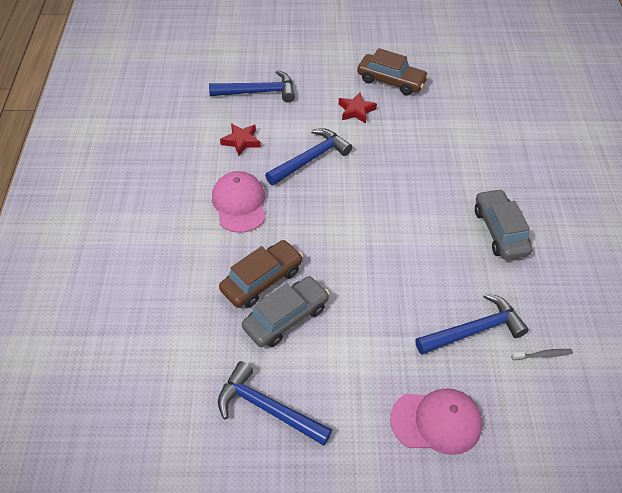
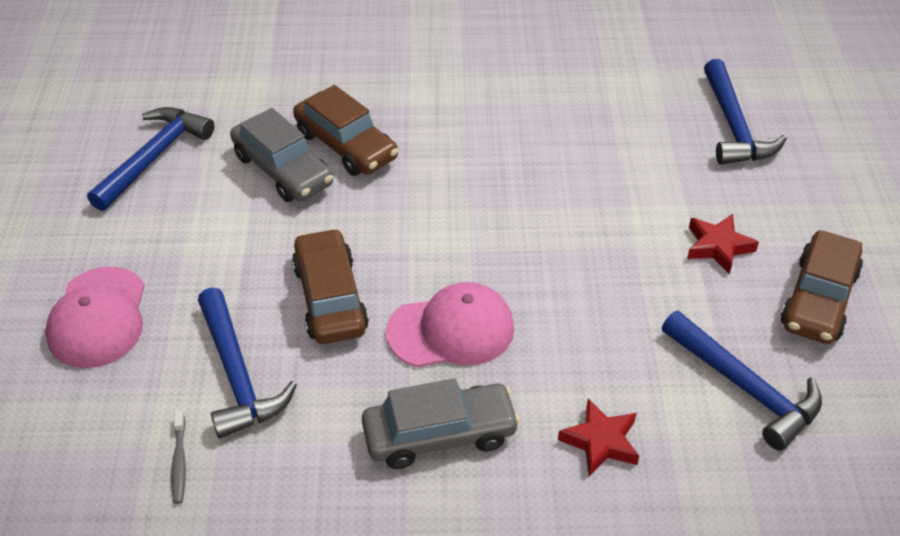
camera: 90 degrees right, 5 degrees down
(239, 204) = (483, 118): pink cap -> pink cap (451, 330)
(241, 141) = (612, 113): red star -> red star (600, 441)
(311, 159) = (586, 190): blue hammer -> blue hammer (745, 388)
(407, 284) = (330, 298): none -> brown car

